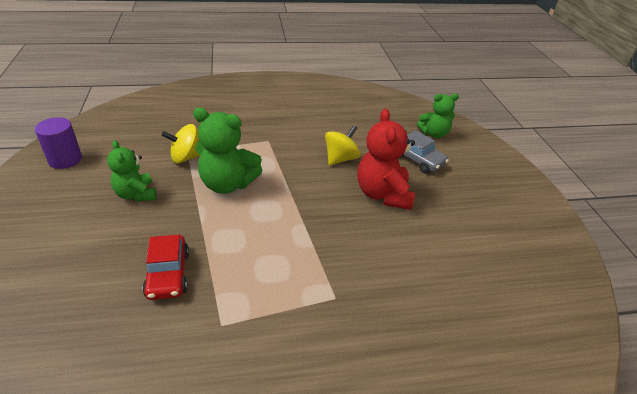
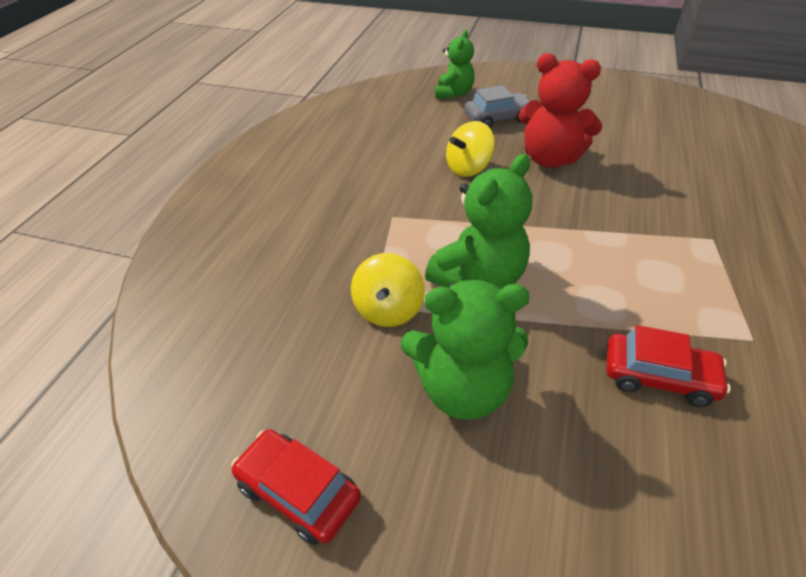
camera: 60 degrees left, 5 degrees up
(65, 159) = (298, 492): purple cylinder -> red car
(136, 194) = (462, 389): green teddy bear -> green teddy bear, size x1.55
(340, 159) = (468, 168): yellow spinning top -> yellow spinning top turned 105 degrees counterclockwise

